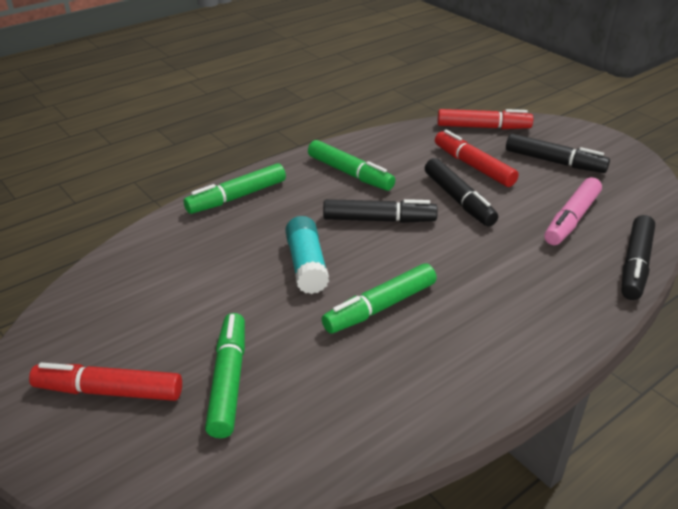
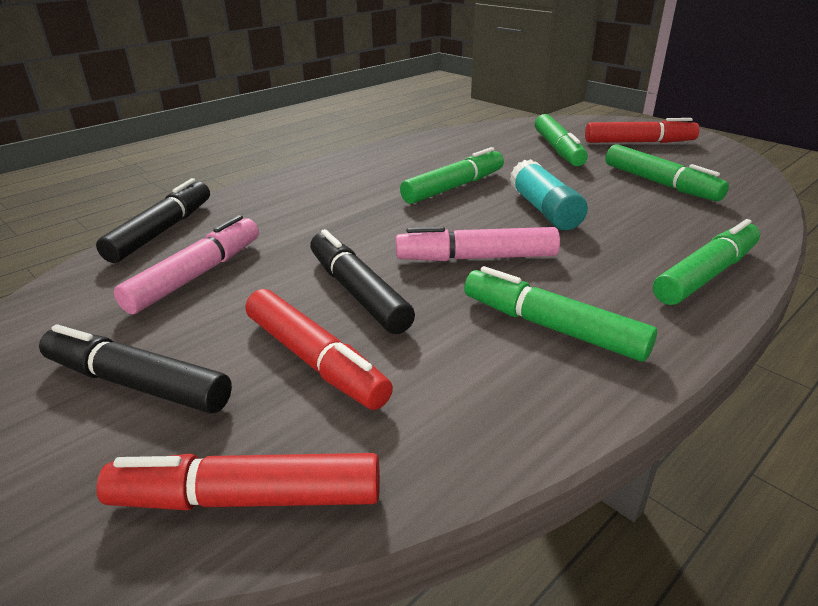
camera: 175 degrees right, 5 degrees down
(172, 295) = (660, 183): none -> green marker
(379, 220) = (476, 258): black marker -> pink marker

